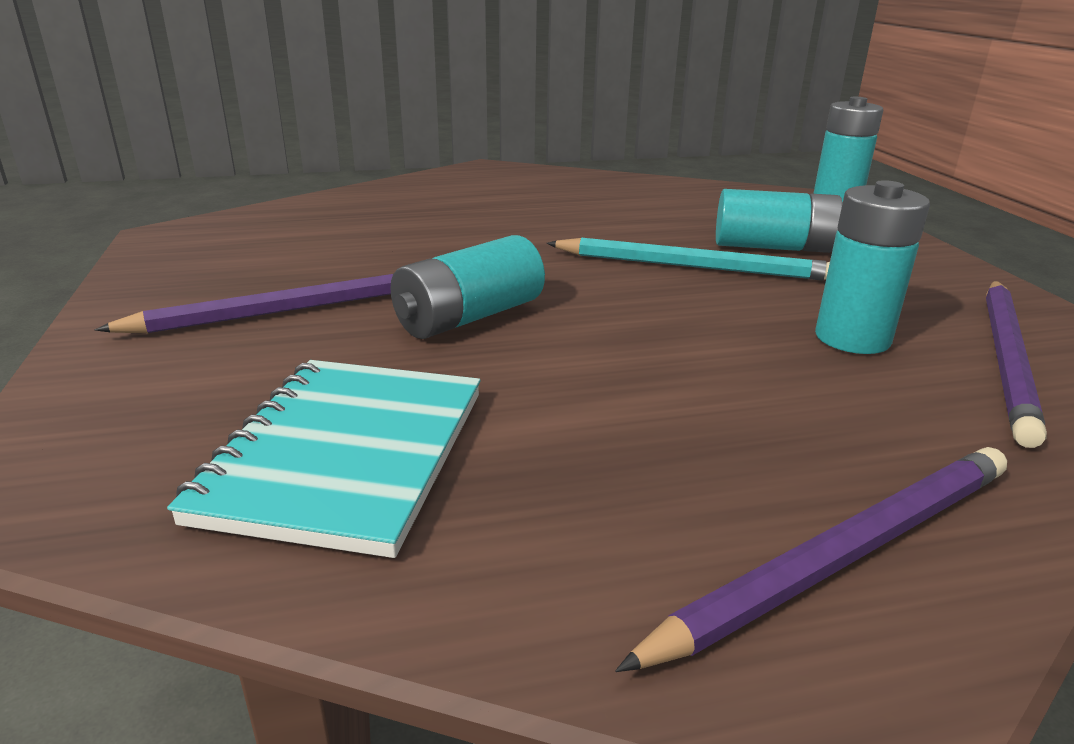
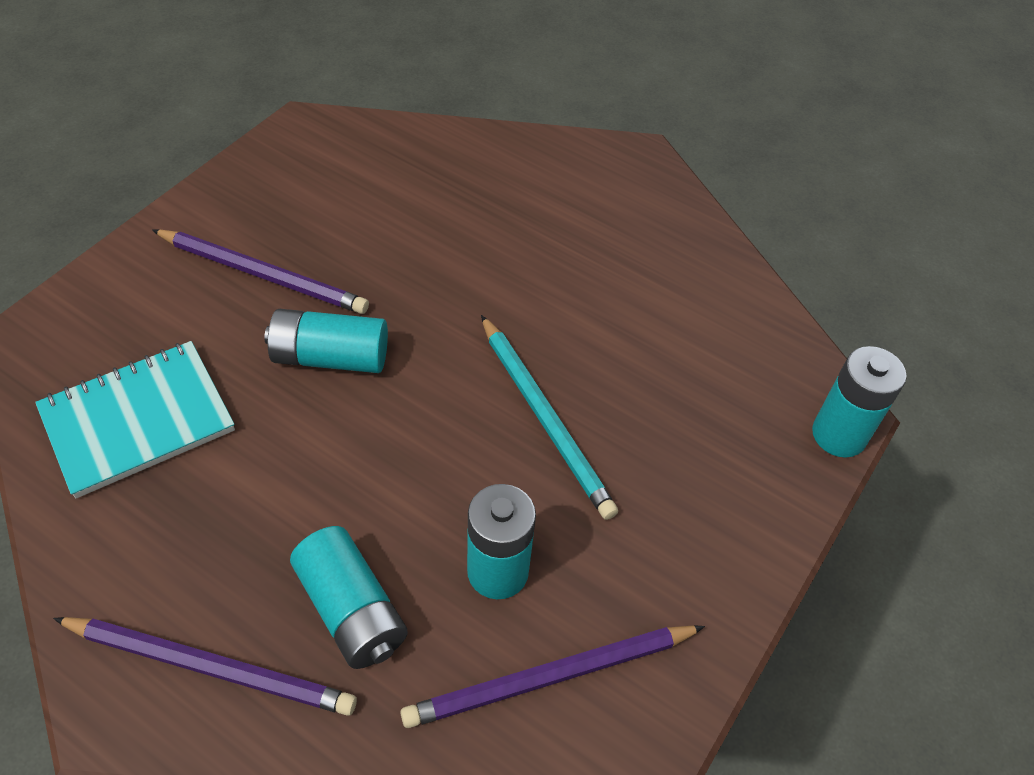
camera: 45 degrees right, 25 degrees up
(773, 247) = (649, 445): turquoise battery -> turquoise battery (351, 610)

